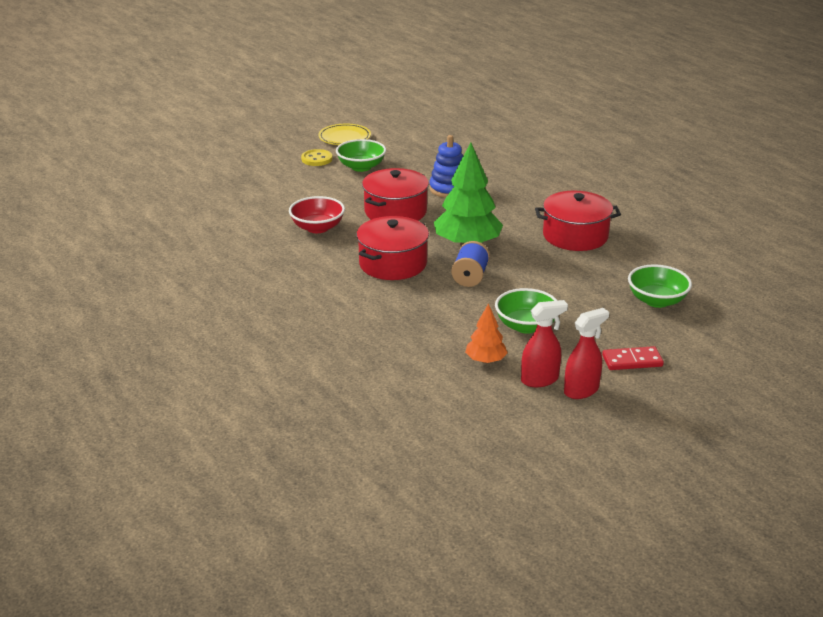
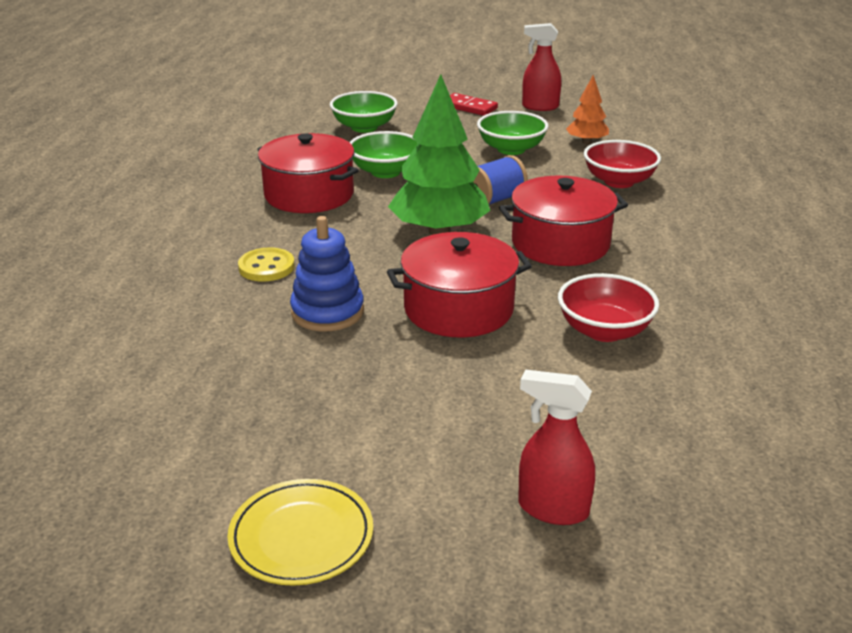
camera: 140 degrees left, 0 degrees up
(317, 159) = (440, 493): yellow button -> yellow button (266, 267)
(361, 167) = (387, 424): green bowl -> green bowl (385, 172)
(414, 327) = (619, 181): none -> red bowl
(540, 380) = (561, 120): red spray bottle -> red spray bottle (552, 509)

